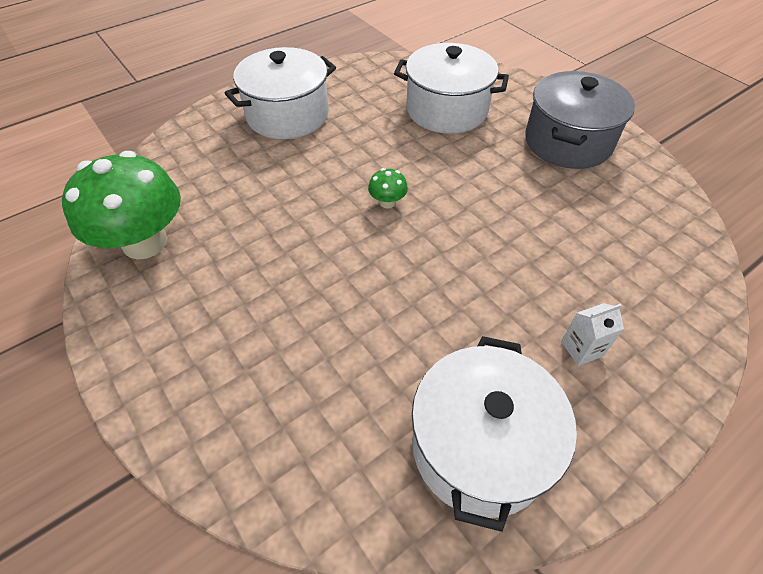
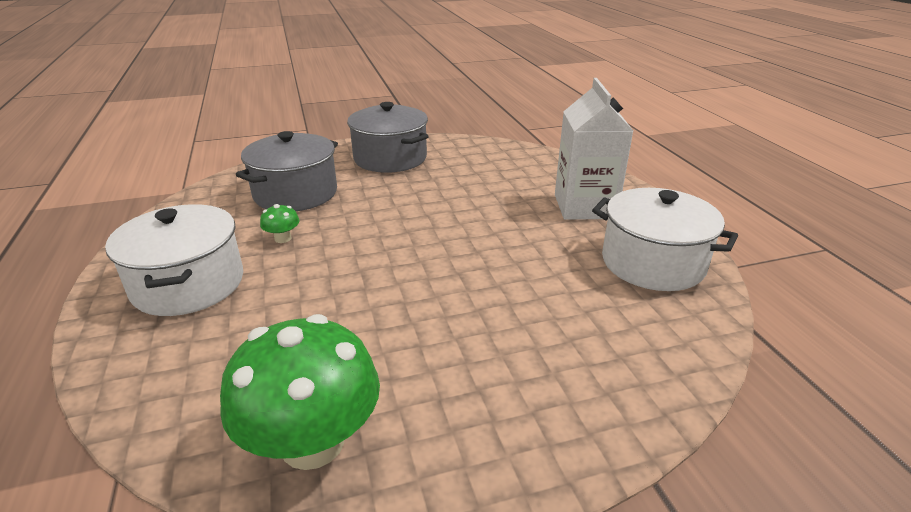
camera: 70 degrees left, 20 degrees down
(387, 202) = (390, 249): green mushroom -> green mushroom (283, 238)
(446, 110) = (295, 193): white pot -> grey pot
(581, 348) = (584, 206): white carton -> white carton, size x2.41

